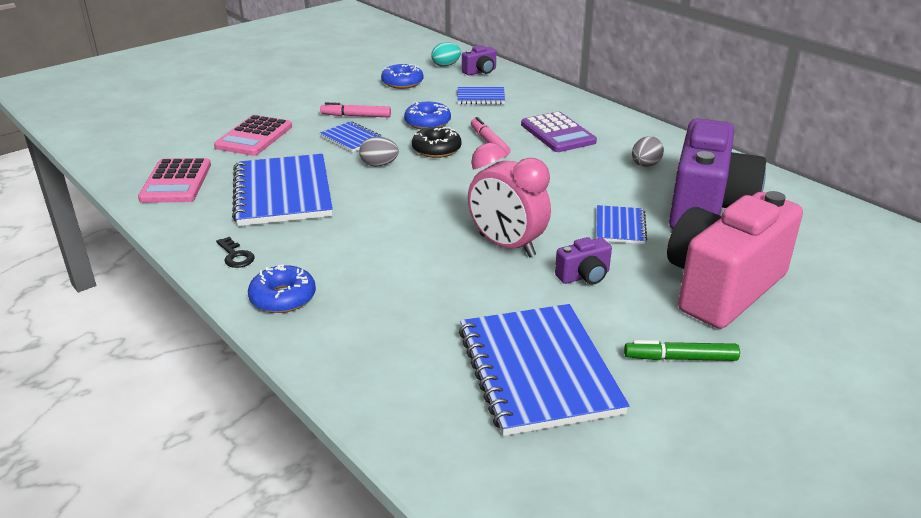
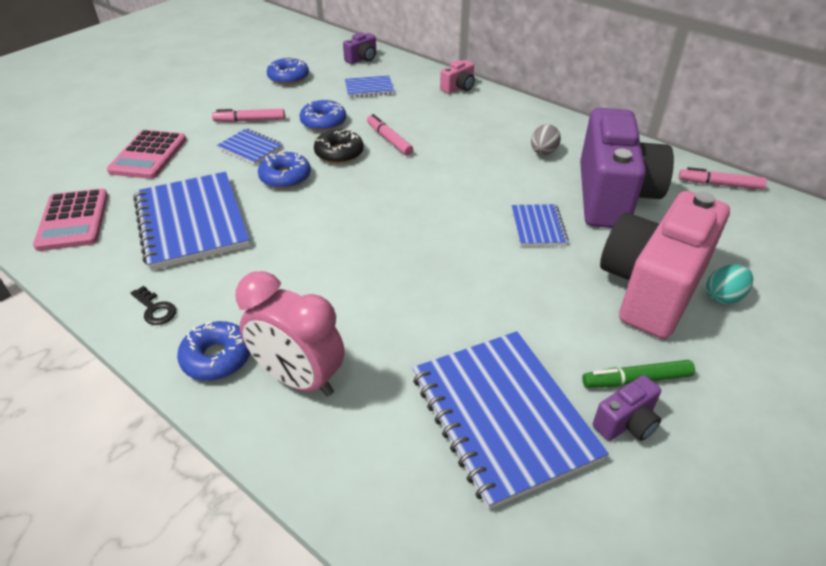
camera: 10 degrees left, 10 degrees up
(379, 165) = (285, 177): grey egg -> blue donut
(446, 65) = (327, 54): turquoise egg -> turquoise egg (723, 297)
(507, 246) = (435, 262): pink clock -> pink clock (299, 379)
(558, 133) = (452, 123): purple calculator -> none
(573, 103) = (458, 88): none -> pink camera
(584, 276) = (519, 291): purple camera -> purple camera (626, 423)
(828, 208) = (719, 184): none -> pink marker

